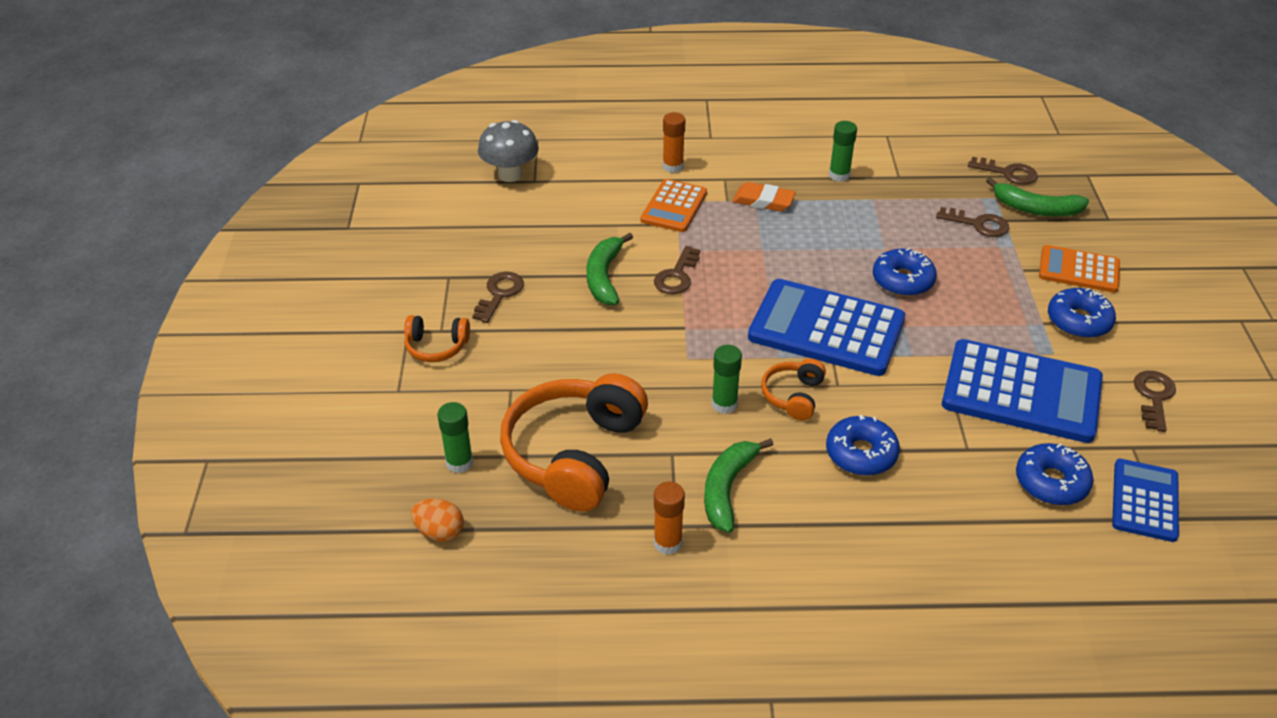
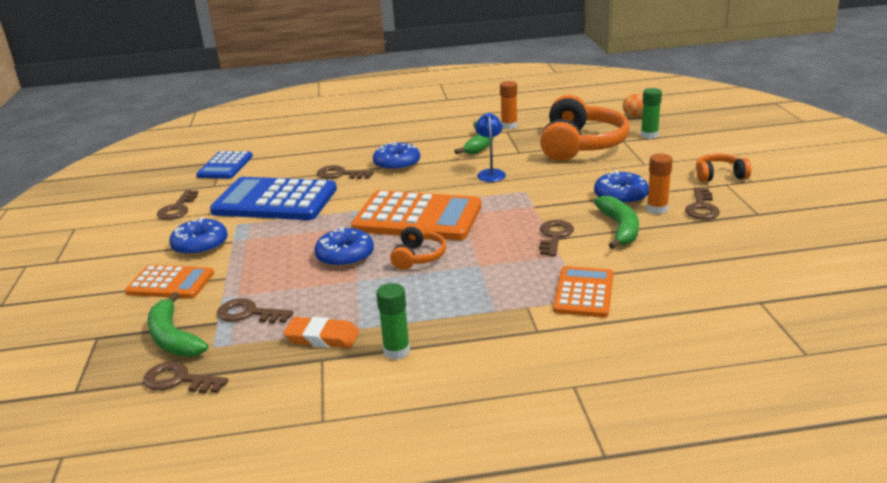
camera: 175 degrees right, 15 degrees down
(510, 174) = (794, 304): grey mushroom -> none
(673, 166) = (606, 337): orange glue stick -> orange glue stick (657, 209)
(724, 404) = (491, 173): green glue stick -> blue lamp
(763, 201) = (486, 310): orange eraser -> orange eraser (322, 337)
(793, 396) = (442, 182): orange headphones -> orange headphones (418, 257)
(826, 329) = (417, 217): blue calculator -> orange calculator
(944, 441) = (340, 174): none -> brown key
(1036, 209) = (173, 338): green banana -> green banana turned 135 degrees counterclockwise
(1051, 482) = (279, 166): blue donut -> blue donut (620, 196)

